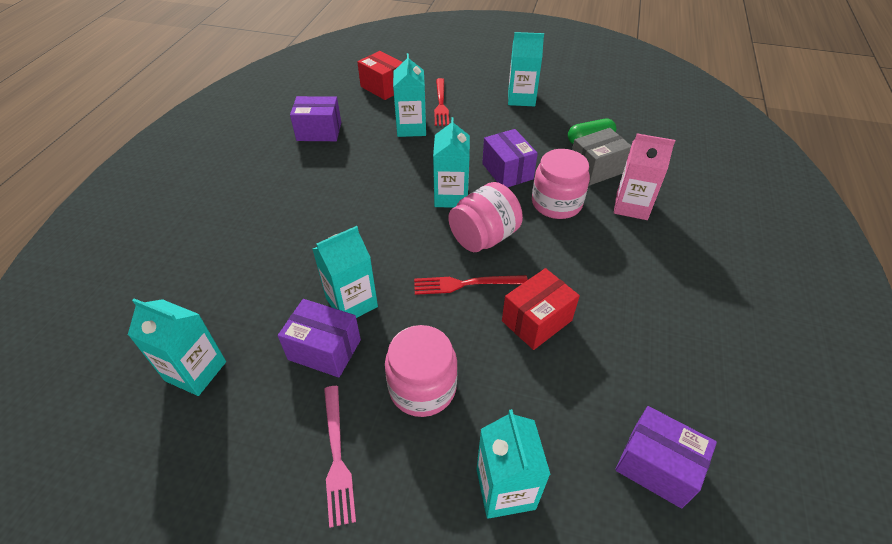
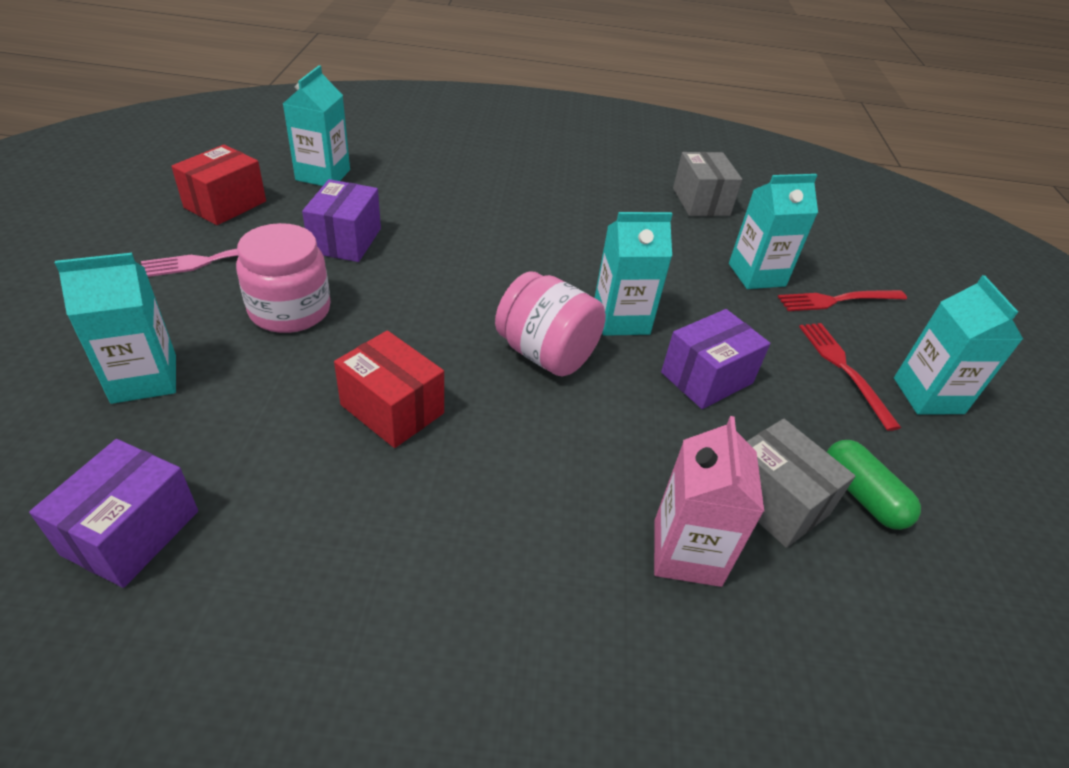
camera: 75 degrees right, 5 degrees down
(319, 131) = (701, 202): purple box -> grey box
(351, 303) = (412, 252): turquoise carton -> none
(383, 87) = (837, 243): red box -> red box (225, 204)
(465, 284) = (452, 338): red fork -> red fork (844, 369)
(556, 203) = (651, 438): pink jar -> none

